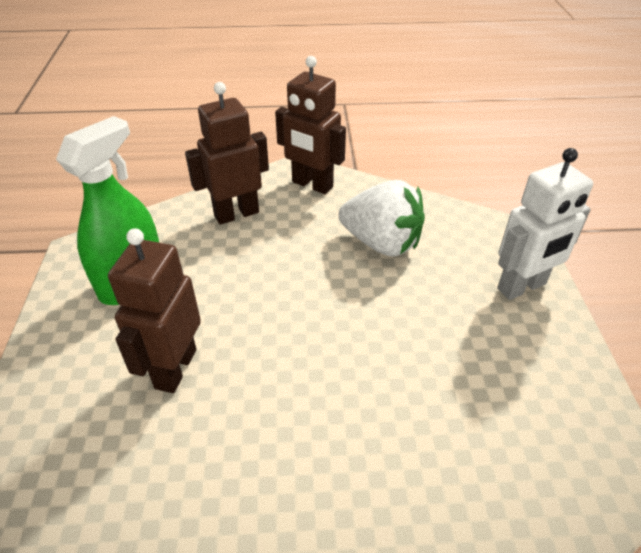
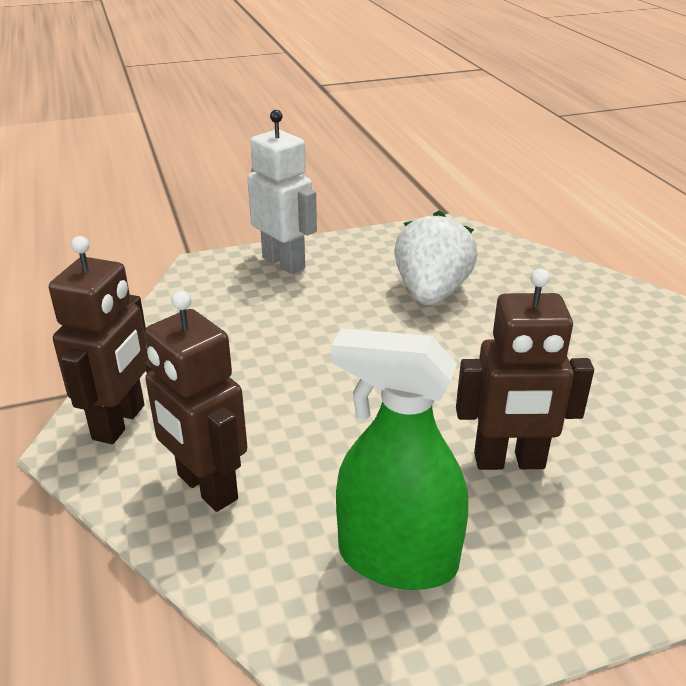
camera: 105 degrees left, 10 degrees down
(381, 243) = (241, 346): white strawberry -> white strawberry (431, 293)

